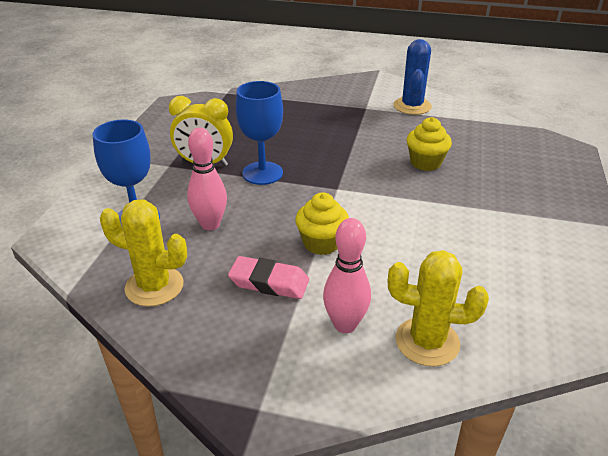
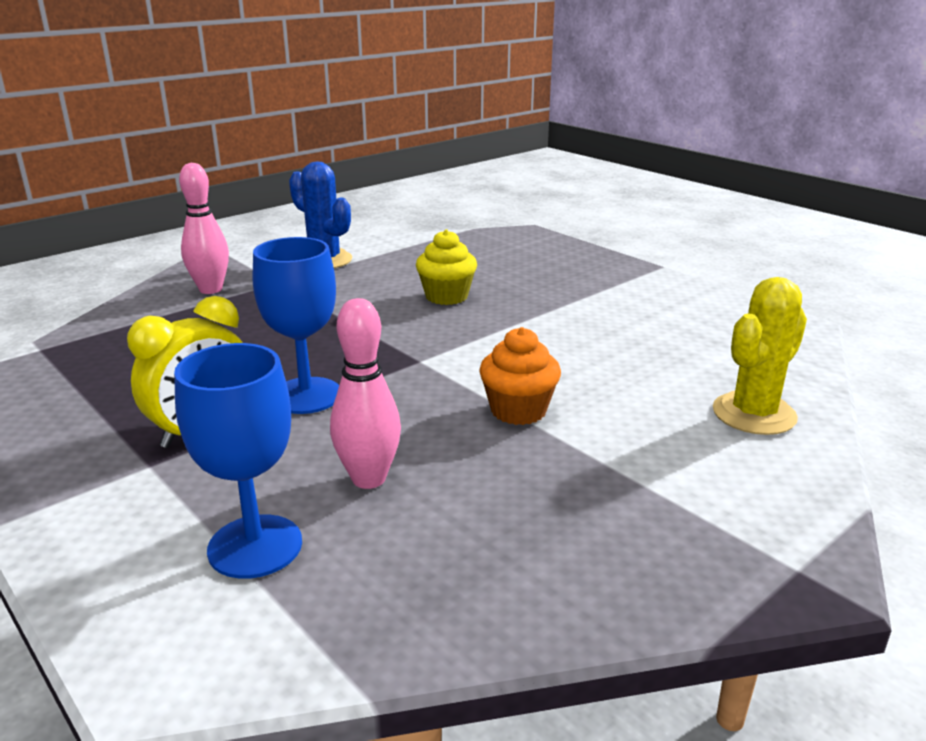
camera: 55 degrees left, 10 degrees down
(154, 286) = (460, 583): yellow cactus -> none
(269, 282) = (557, 475): pink eraser -> none
(321, 243) = (518, 410): yellow cupcake -> orange cupcake
(345, 325) = (687, 451): pink bowling pin -> pink bowling pin (211, 289)

